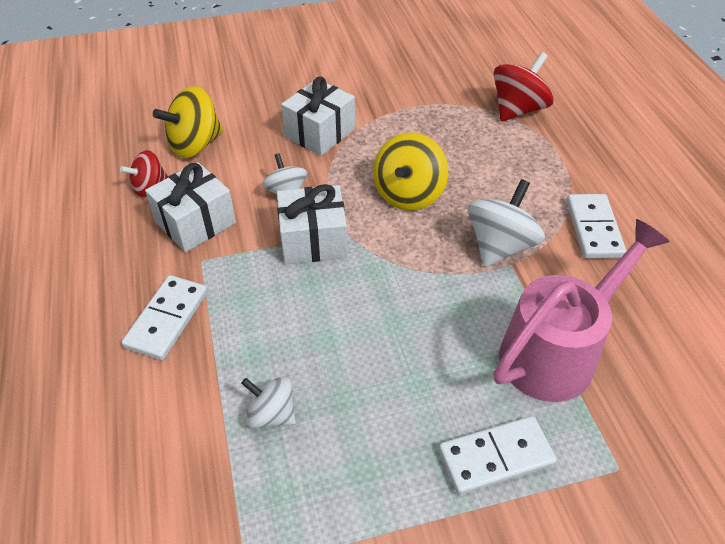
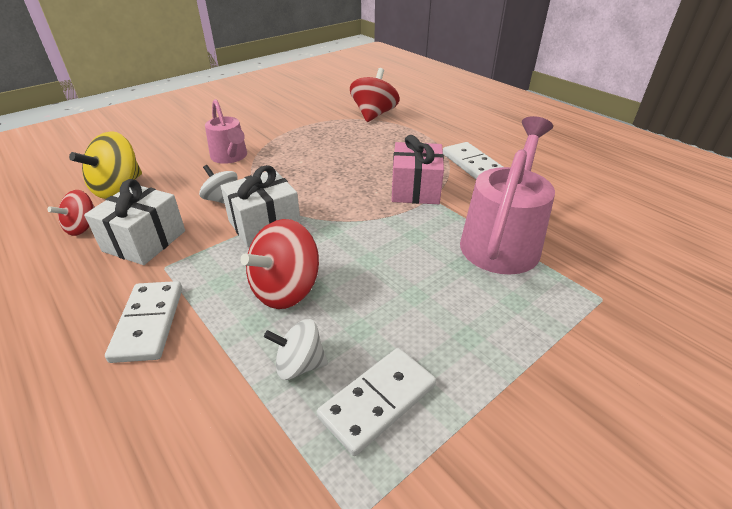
camera: 25 degrees left, 10 degrees down
(297, 328) = (285, 289): none -> red spinning top
(320, 133) = (230, 157): white gift -> pink watering can
(408, 194) = (326, 177): yellow spinning top -> none
(496, 457) = (513, 324): white domino -> white domino (378, 401)
(500, 245) = (415, 189): white spinning top -> pink gift

